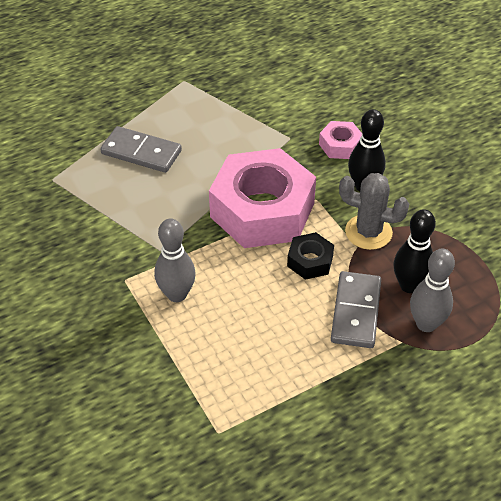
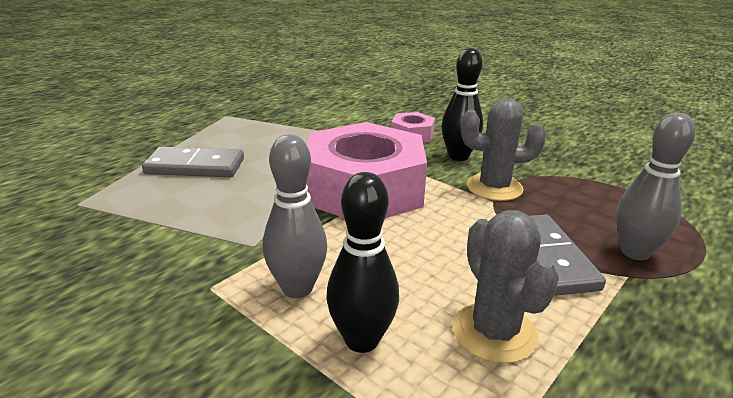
camera: 20 degrees left, 20 degrees down
(280, 358) = (494, 332): none -> grey cactus
(310, 261) = (451, 221): black nut -> none
(409, 285) = (579, 222): black bowling pin -> black bowling pin (362, 340)

